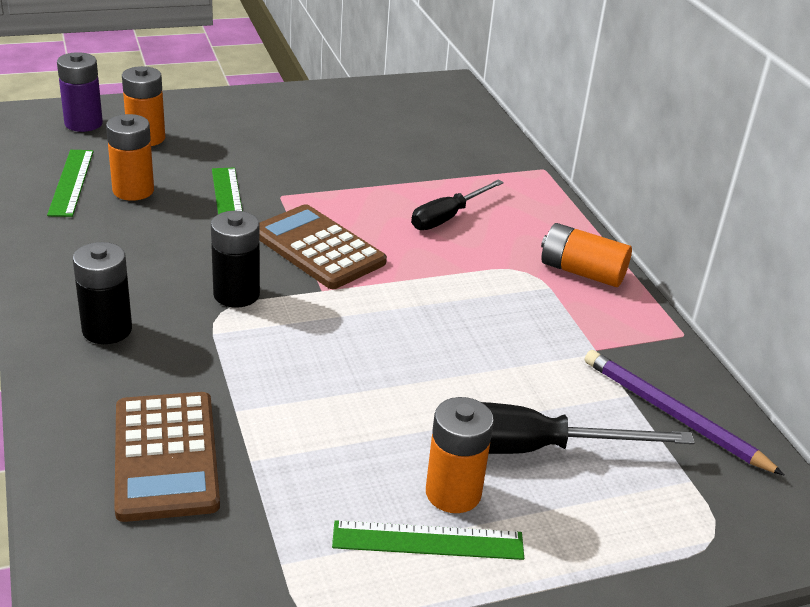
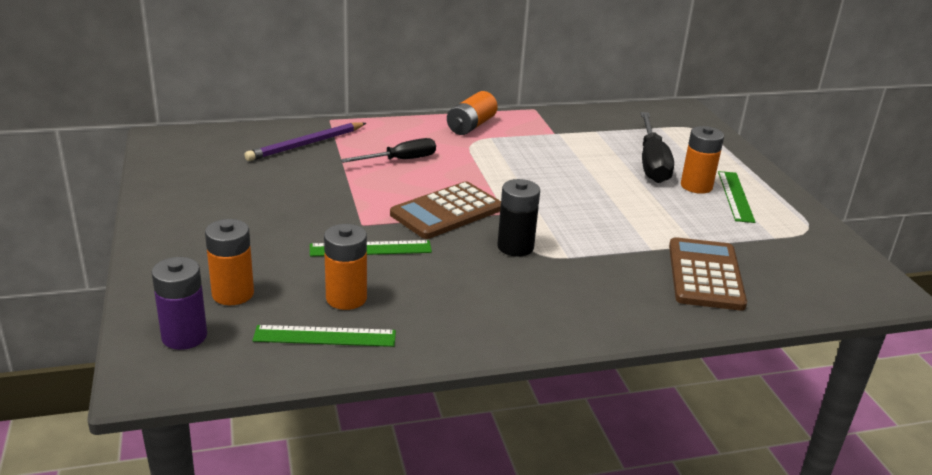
camera: 85 degrees left, 5 degrees down
(107, 330) = (573, 303): black battery -> none
(166, 456) = (705, 275): brown calculator -> brown calculator turned 75 degrees counterclockwise
(447, 217) = (400, 160): black screwdriver -> black screwdriver turned 75 degrees counterclockwise
(674, 415) = (609, 123): purple pencil -> purple pencil (306, 144)

